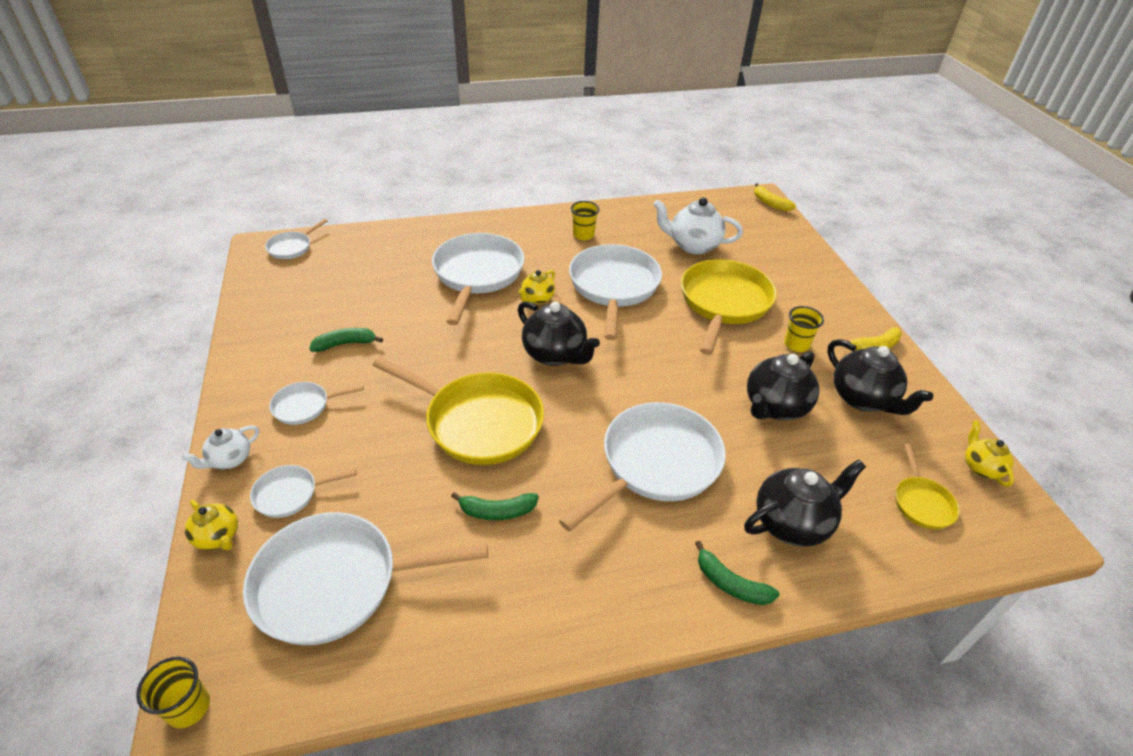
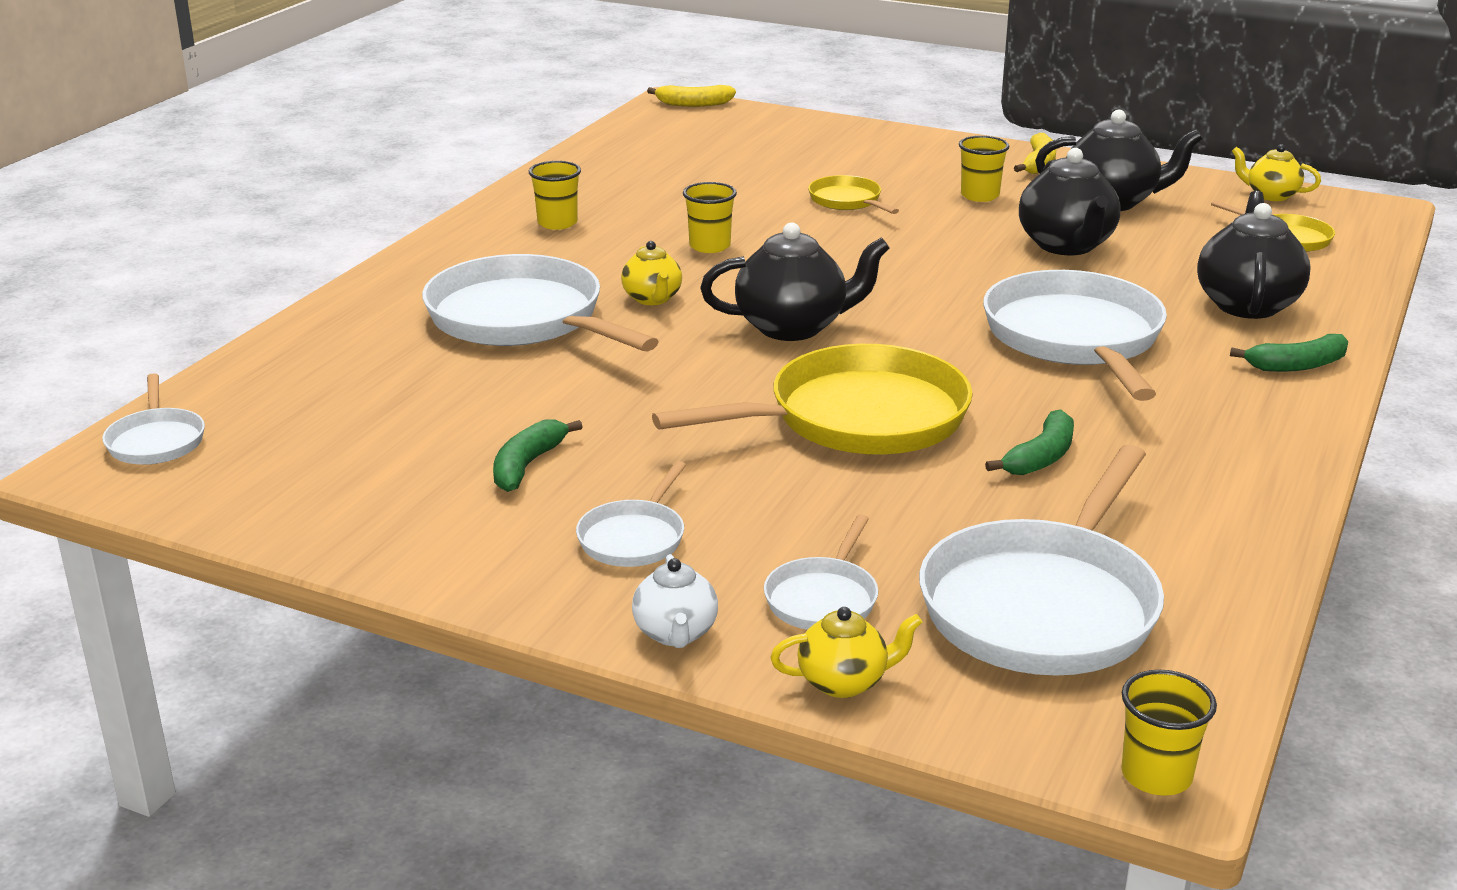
camera: 50 degrees left, 15 degrees down
(613, 287) = (709, 246): white pan -> yellow cup
(693, 245) = (703, 173): white teapot -> none
(724, 303) = (847, 201): yellow pan -> yellow pan, size x0.48

